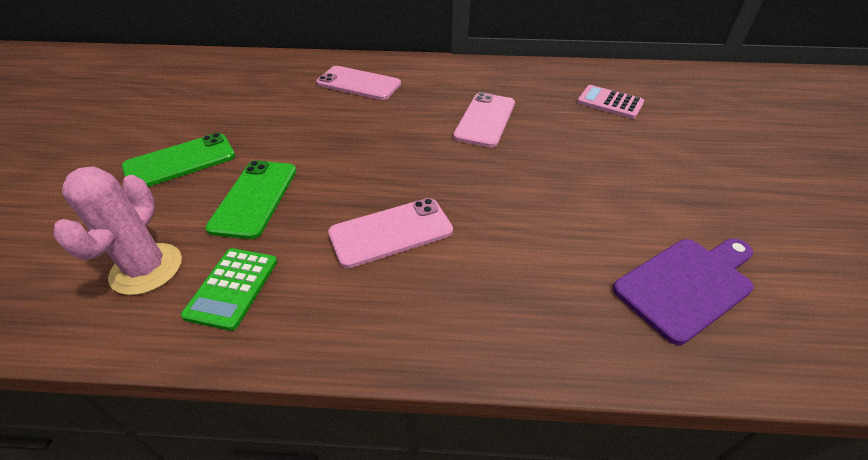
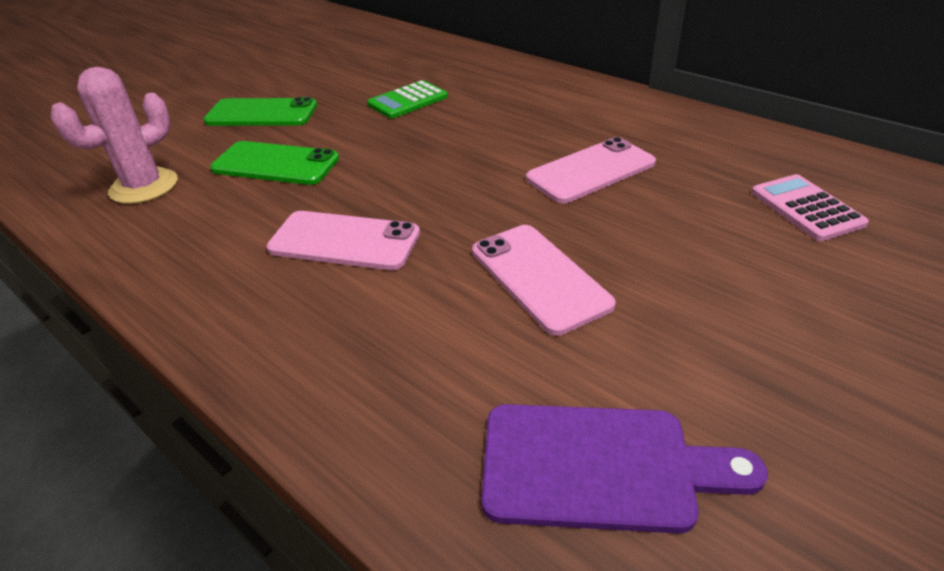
camera: 40 degrees right, 5 degrees down
(232, 288) = (174, 227): green calculator -> green calculator (408, 101)
(254, 198) = (276, 164): green phone -> green phone turned 60 degrees clockwise
(358, 84) = (496, 91): pink phone -> pink phone (539, 277)

